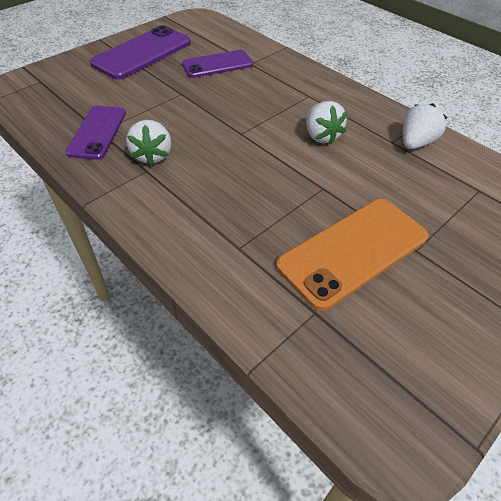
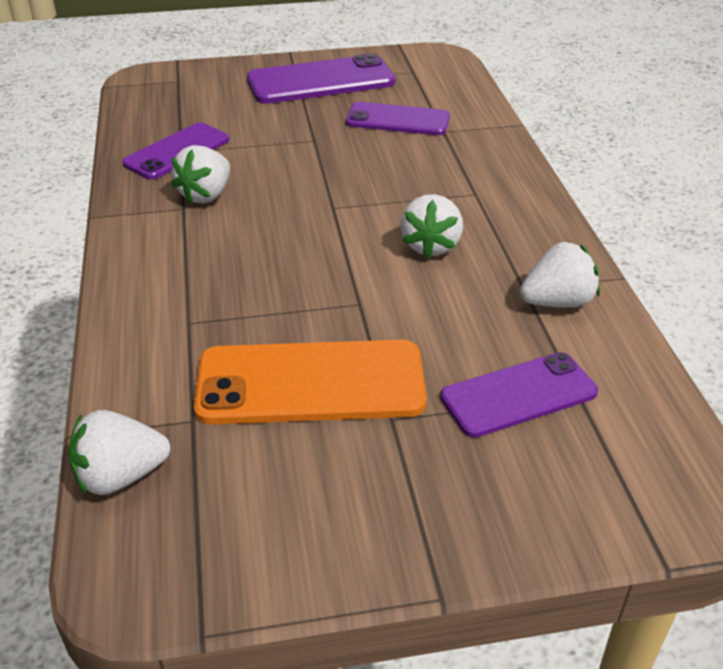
camera: 35 degrees right, 10 degrees down
(316, 376) = (121, 476): none -> white strawberry
(456, 204) = (518, 395): none -> purple phone

